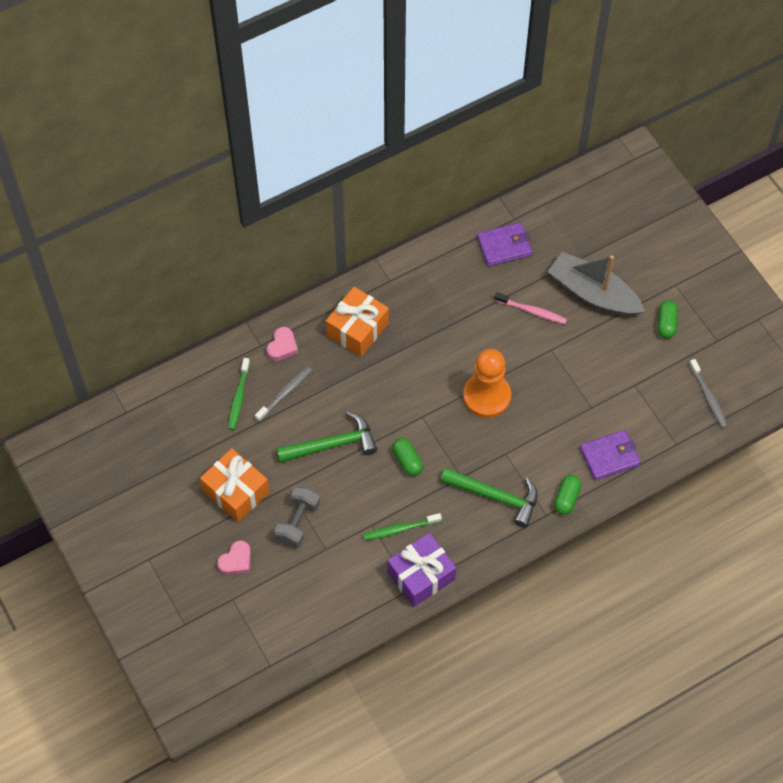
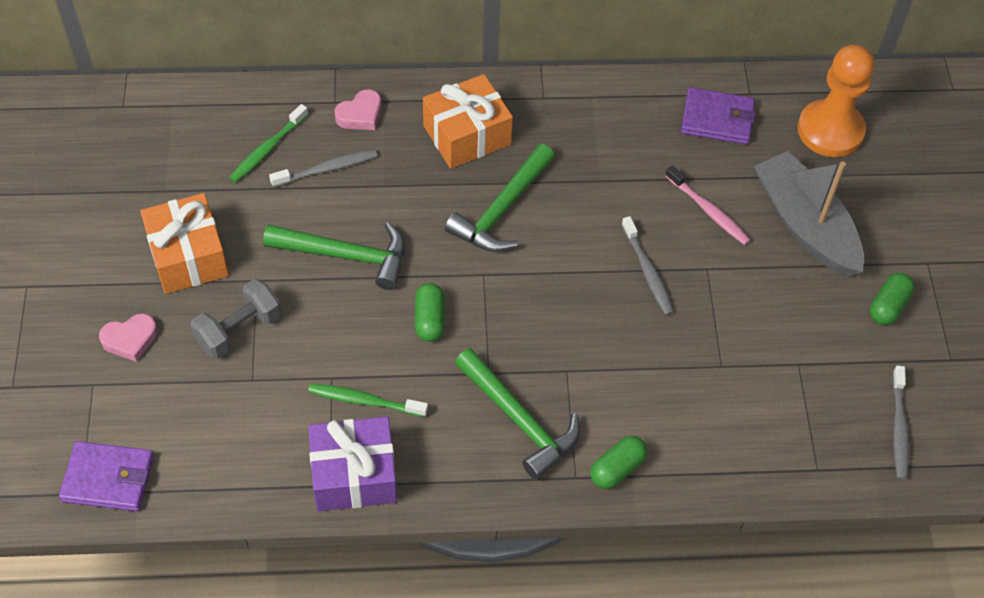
camera: 25 degrees right, 5 degrees down
(408, 369) = (502, 209): none -> green hammer
(487, 396) = (585, 288): orange pawn -> orange pawn (830, 130)
(517, 368) = (647, 271): none -> grey toothbrush
(609, 456) = (710, 441): purple wallet -> purple wallet (108, 478)

